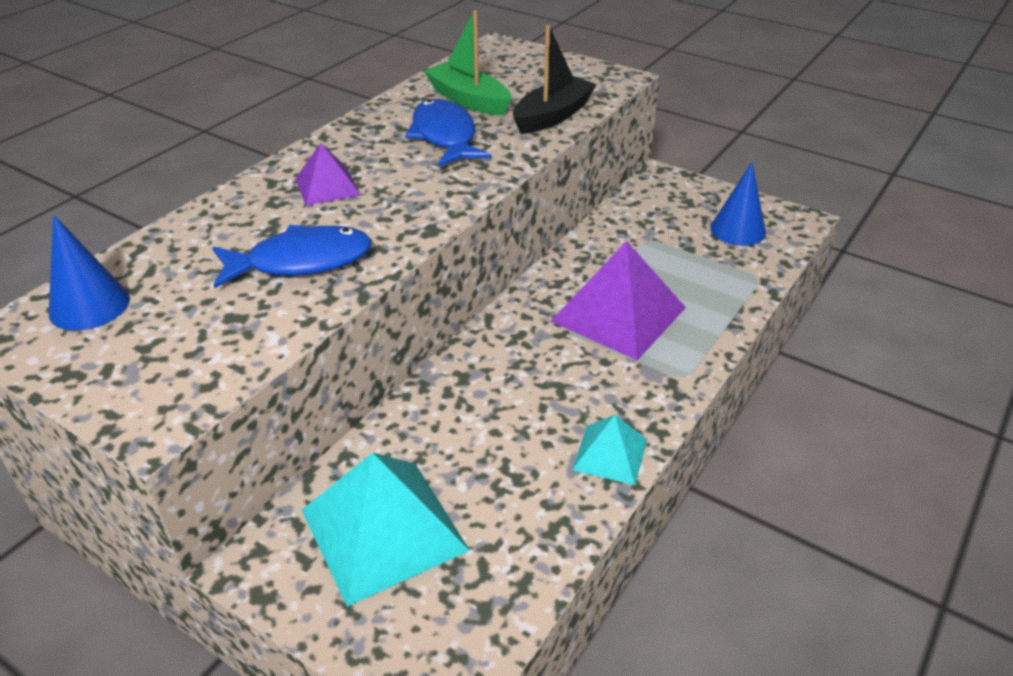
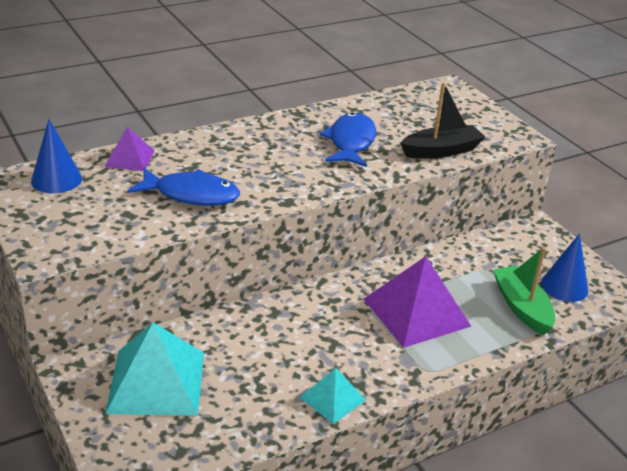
camera: 25 degrees right, 5 degrees down
(327, 186) = (245, 152): purple pyramid -> purple pyramid (129, 158)
(468, 100) = (390, 121): green boat -> green boat (521, 307)

